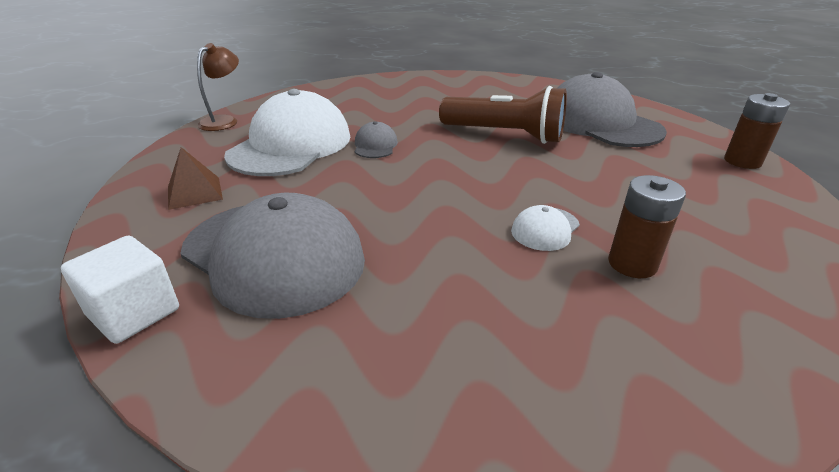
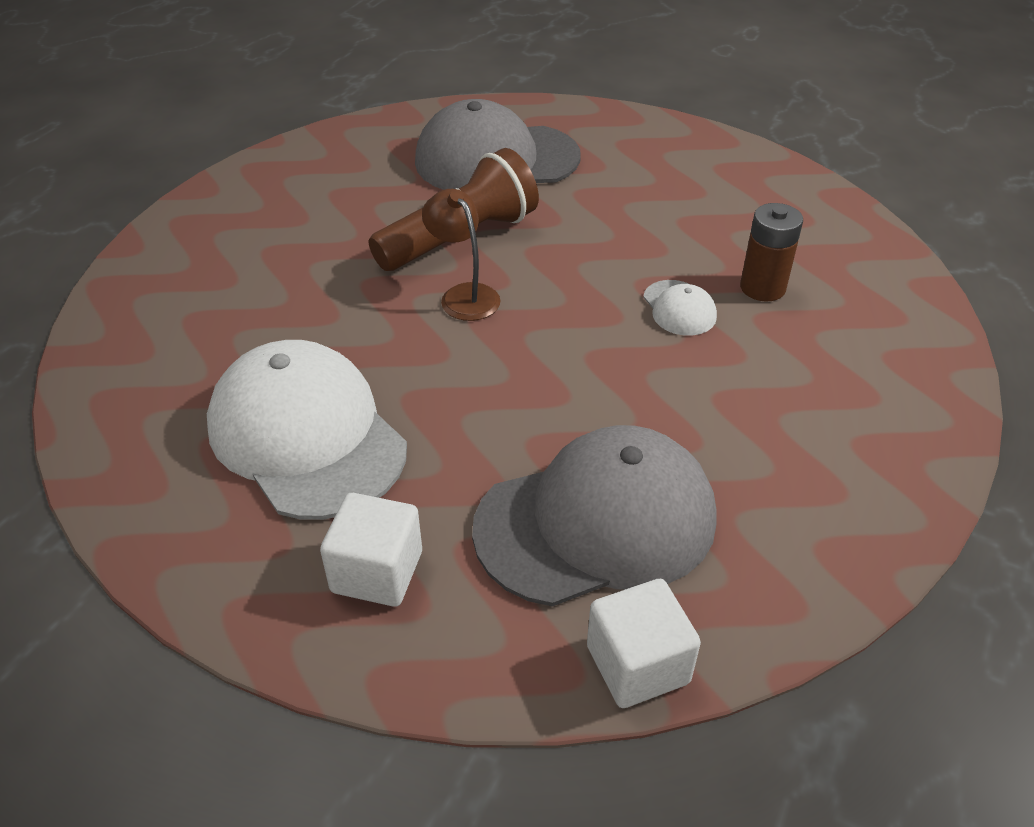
camera: 60 degrees left, 10 degrees up
(195, 192) = (377, 572): brown pyramid -> white cube
(224, 121) = (121, 493): brown lamp -> brown lamp (464, 295)
(375, 145) = (386, 354): grey cap -> none
(742, 161) = (652, 131): brown battery -> none

